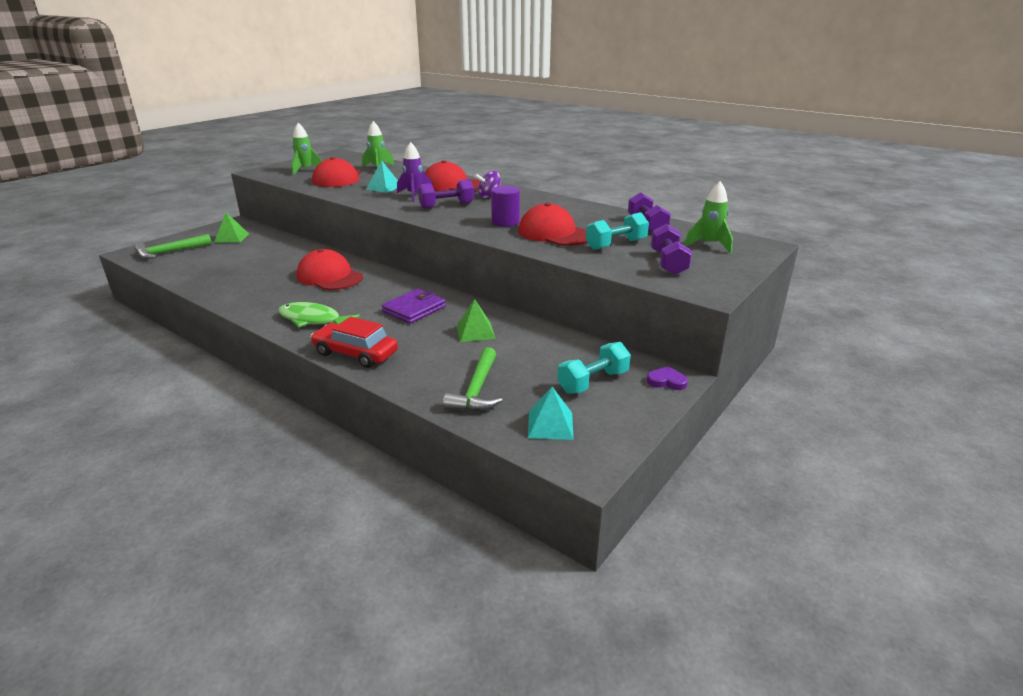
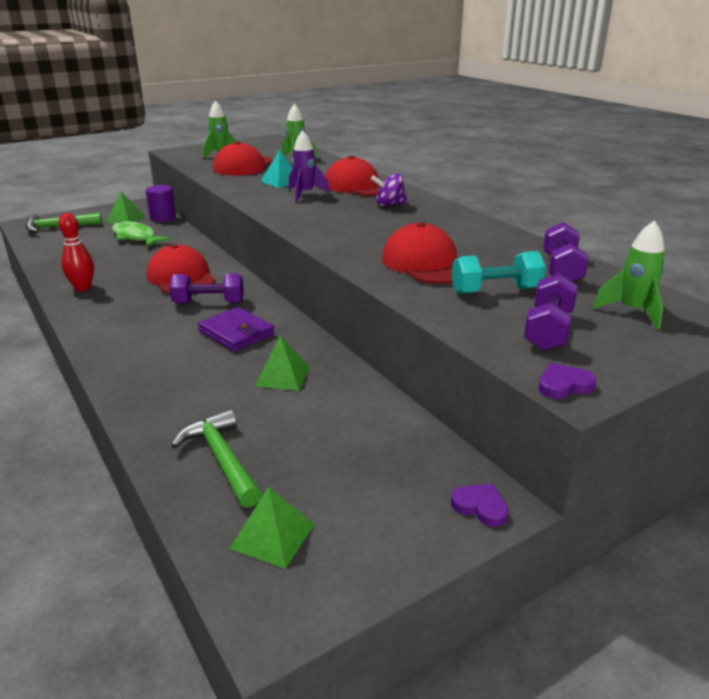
camera: 20 degrees right, 0 degrees up
(247, 297) = (83, 288): none -> red bowling pin
(313, 320) = (122, 326): green fish -> green fish (136, 237)
(355, 353) = (130, 377): red car -> none
(414, 309) = (236, 333): purple wallet -> purple wallet turned 75 degrees clockwise
(446, 206) = (329, 211): purple dumbbell -> purple dumbbell (209, 303)
(477, 390) = (222, 459): green hammer -> green hammer turned 120 degrees clockwise
(505, 222) = (378, 240): purple cylinder -> purple cylinder (163, 218)
(550, 425) = (272, 536): turquoise pyramid -> green pyramid
(593, 382) = (376, 482): turquoise dumbbell -> none
(701, 292) = (564, 385): none -> purple heart

